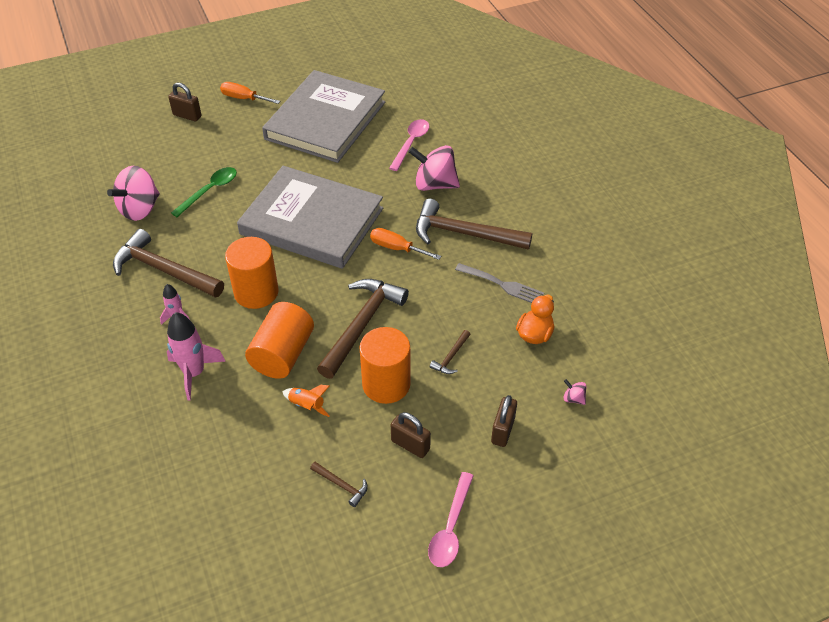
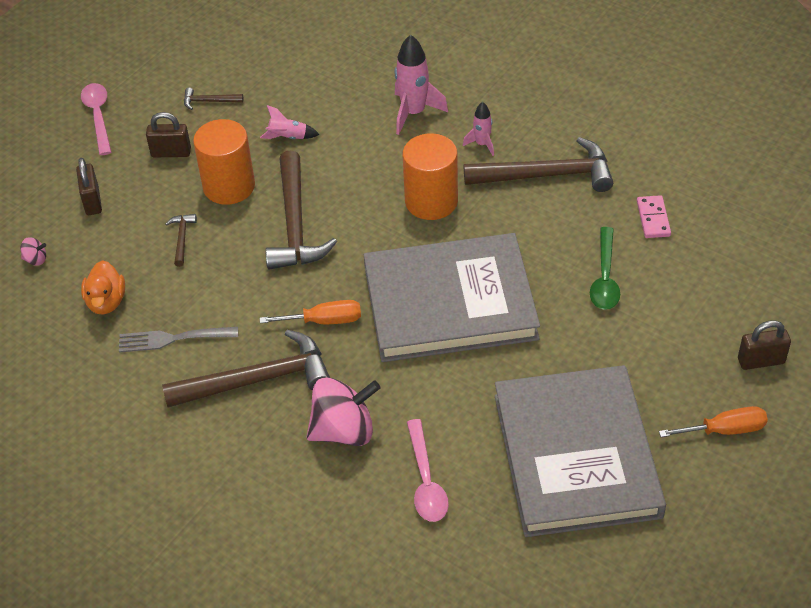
camera: 150 degrees right, 0 degrees up
(140, 209) = (653, 218): pink spinning top -> pink domino
(282, 354) = (349, 163): orange cylinder -> none
(307, 405) = (288, 137): orange rocket -> pink rocket

